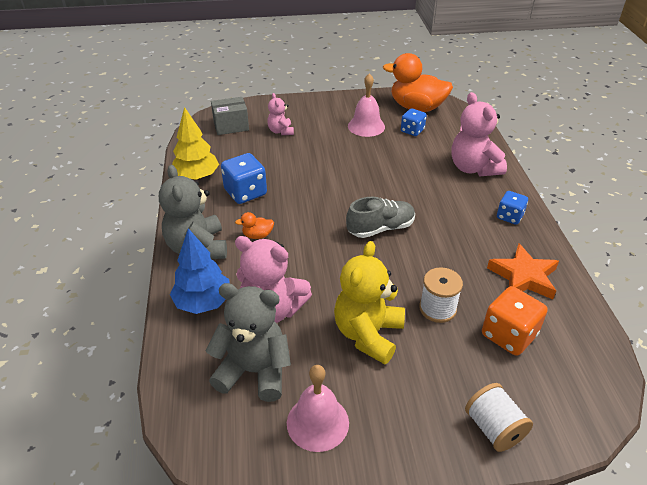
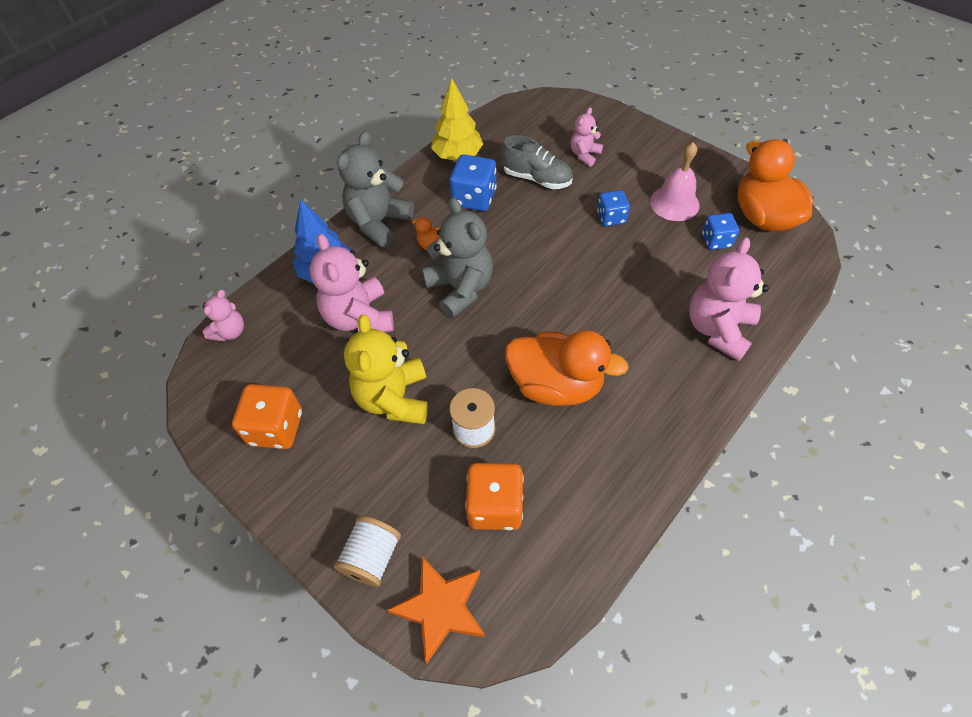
camera: 50 degrees right, 15 degrees up
(181, 399) = (230, 332): none -> pink teddy bear
(231, 126) = (549, 121): grey box -> none
(254, 371) = (289, 353): grey teddy bear -> grey teddy bear (460, 289)
(317, 422) = (276, 428): pink bell -> orange dice
(368, 334) = (394, 398): yellow teddy bear -> yellow teddy bear turned 75 degrees counterclockwise
(381, 228) = (534, 318): grey shoe -> grey shoe (536, 178)
(443, 251) = (556, 385): none -> orange duck
(509, 216) = (673, 407): blue dice -> blue dice (611, 217)
(523, 276) = (591, 473): orange star -> orange star (441, 608)

